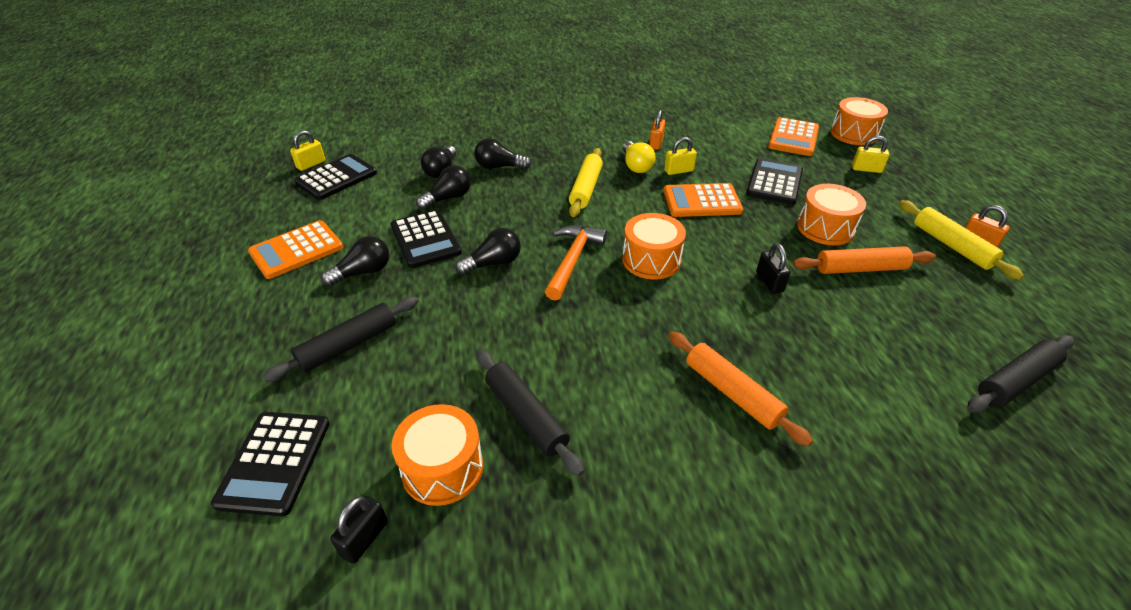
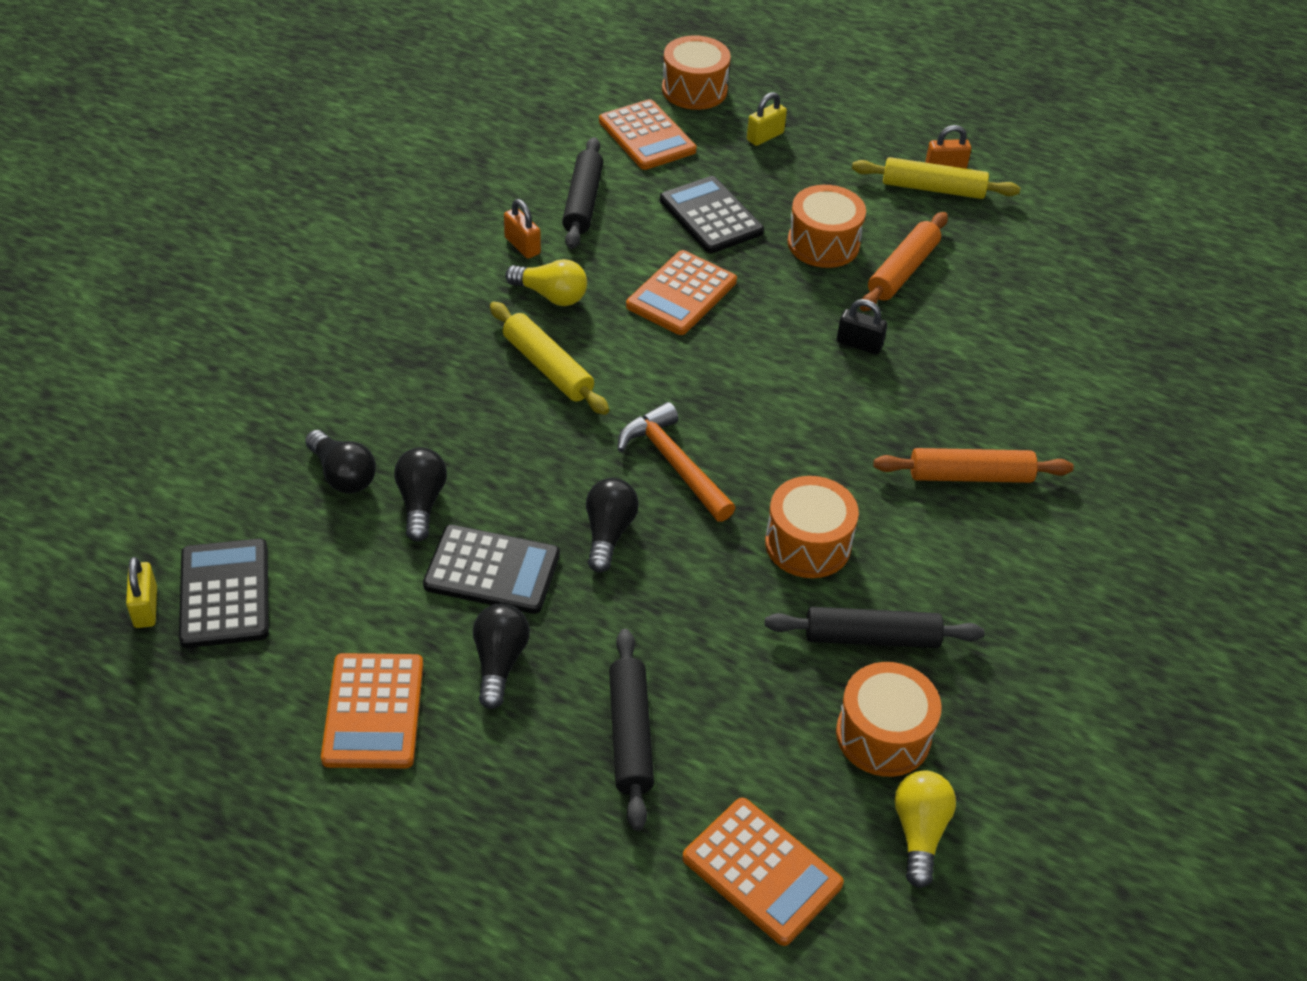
camera: 55 degrees left, 5 degrees up
(275, 462) = (762, 871): black calculator -> orange calculator
(364, 539) = (919, 833): black padlock -> yellow light bulb
(499, 167) = (403, 414): black light bulb -> none
(651, 260) = (738, 403): orange drum -> orange drum (808, 544)
(678, 171) = (603, 269): yellow padlock -> none
(1016, 381) = (1107, 299): black rolling pin -> black rolling pin (583, 202)

